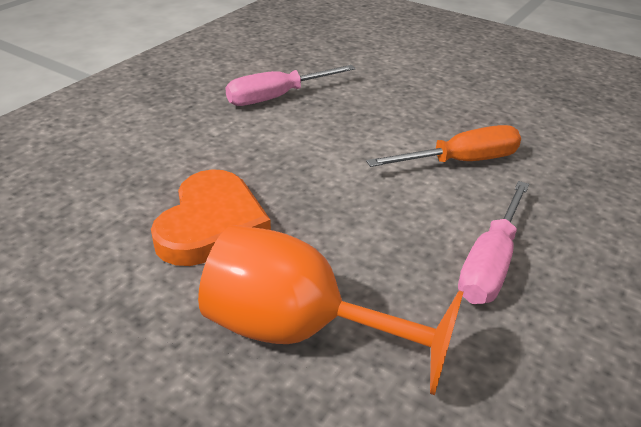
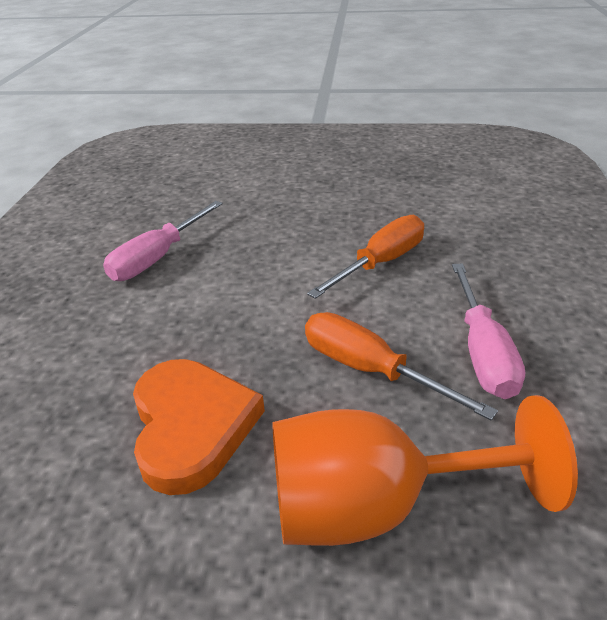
camera: 25 degrees left, 0 degrees up
(378, 239) = (370, 370): none -> orange screwdriver

